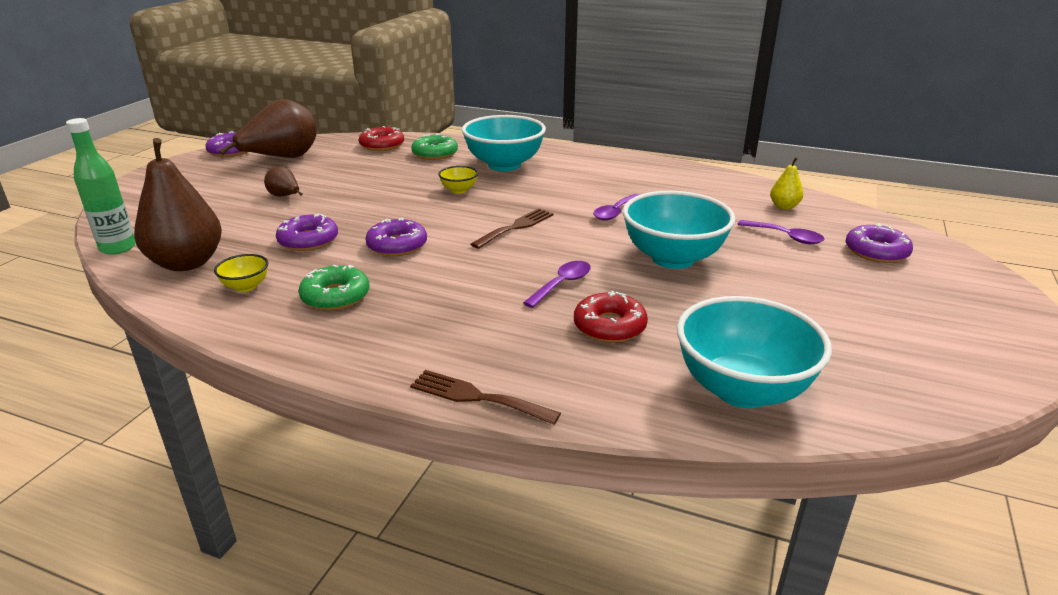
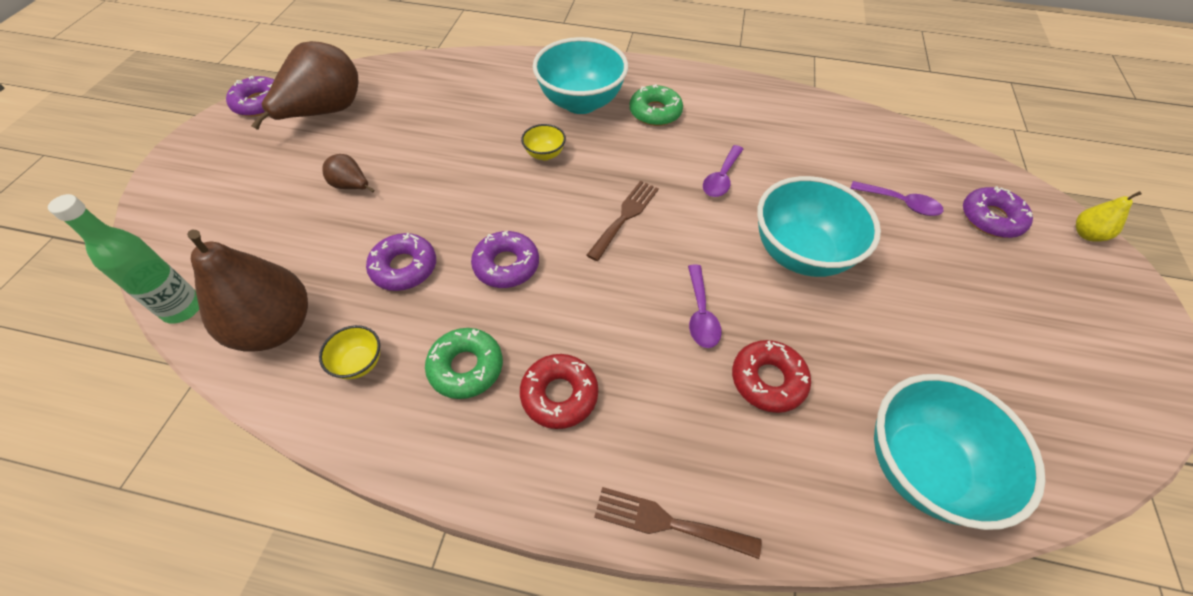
camera: 10 degrees left, 25 degrees up
(382, 145) = (434, 76): red donut -> red donut (559, 395)
(435, 154) = (498, 88): green donut -> green donut (655, 112)
(562, 284) = (700, 314): purple spoon -> purple spoon turned 150 degrees clockwise
(784, 207) = (886, 150): yellow pear -> yellow pear (1086, 234)

